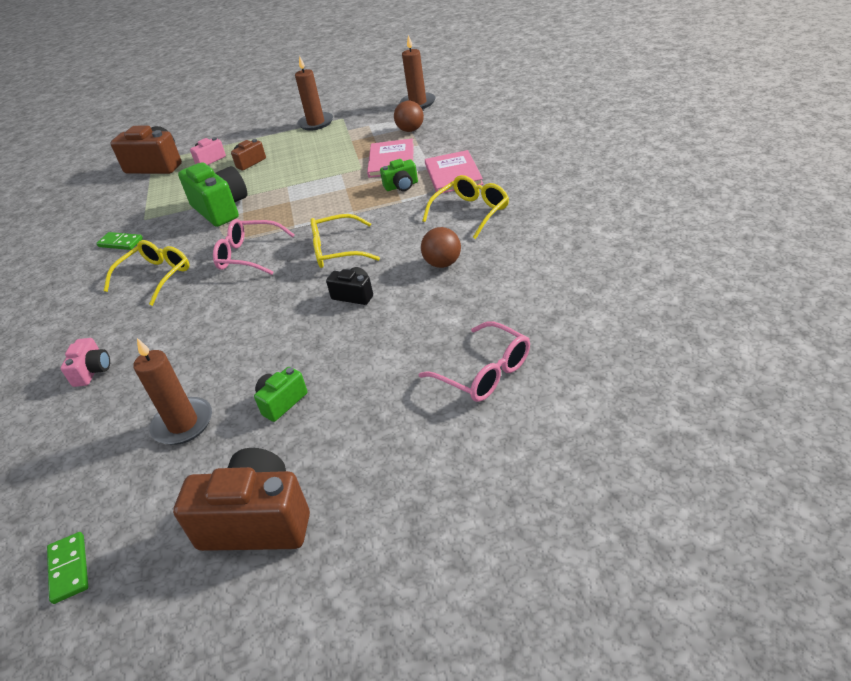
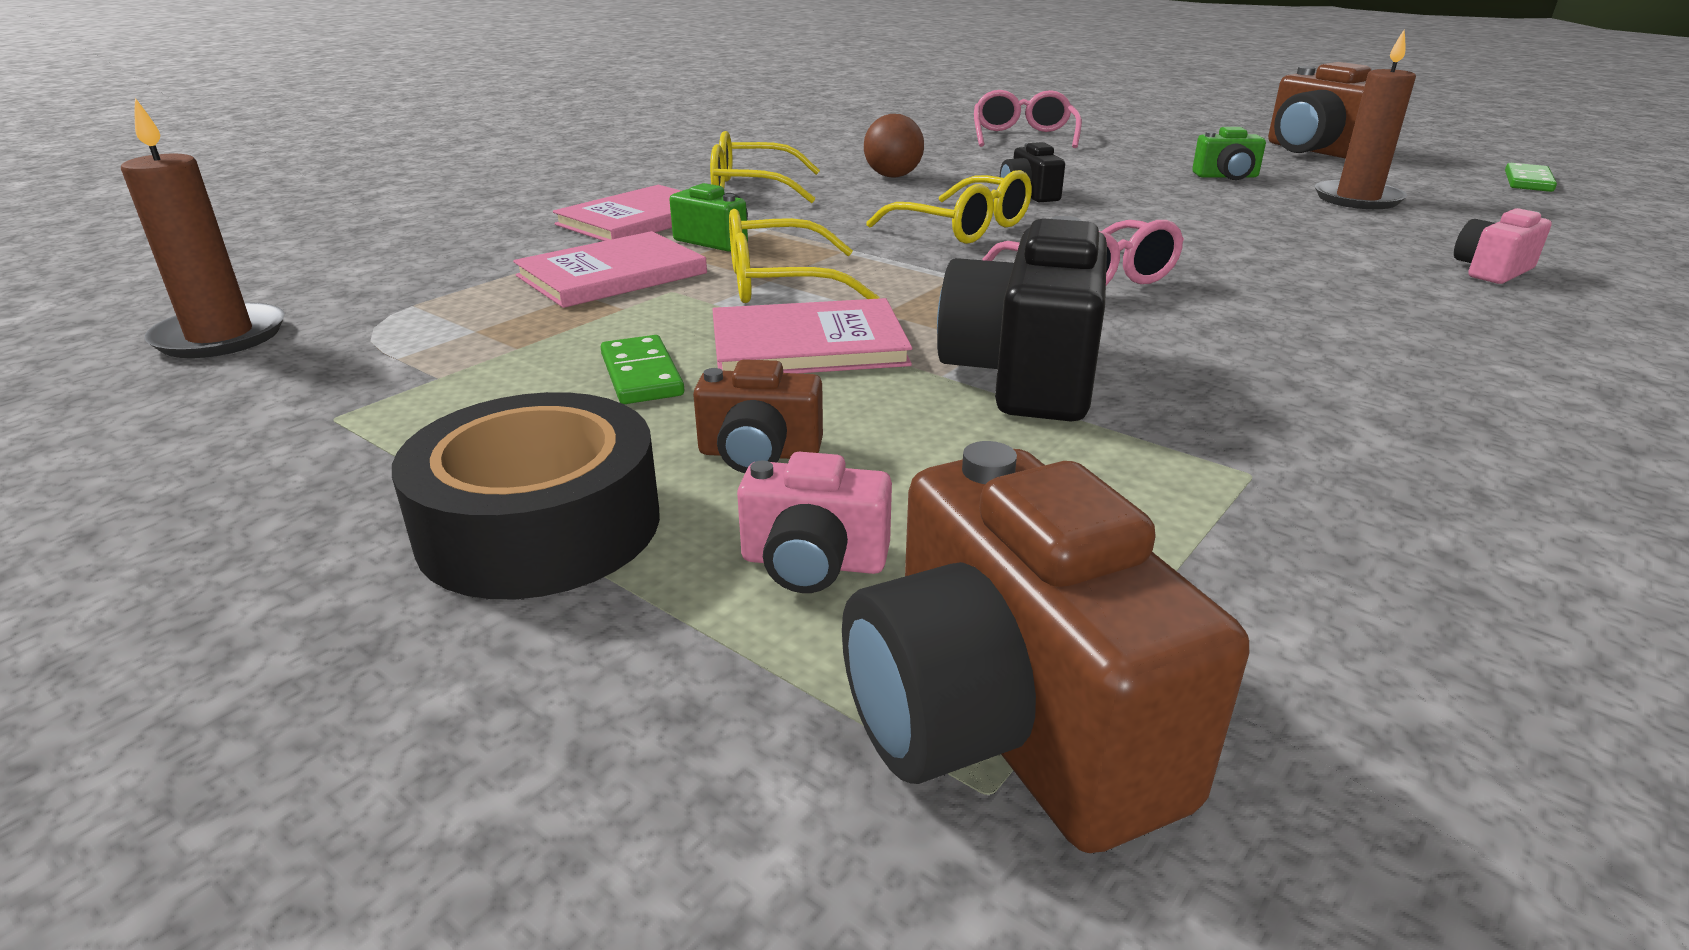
camera: 135 degrees left, 10 degrees down
(120, 243) = (1366, 442): green domino -> green domino (641, 375)
(156, 276) = (1304, 329): yellow glasses -> yellow glasses (779, 284)
(221, 209) = (1024, 375): green camera -> black camera
(263, 137) = (540, 525): none -> black tape
(288, 182) = (808, 345): none -> pink book
(316, 123) = (382, 453): brown candle -> none
(410, 130) = (431, 298): brown ball -> none

